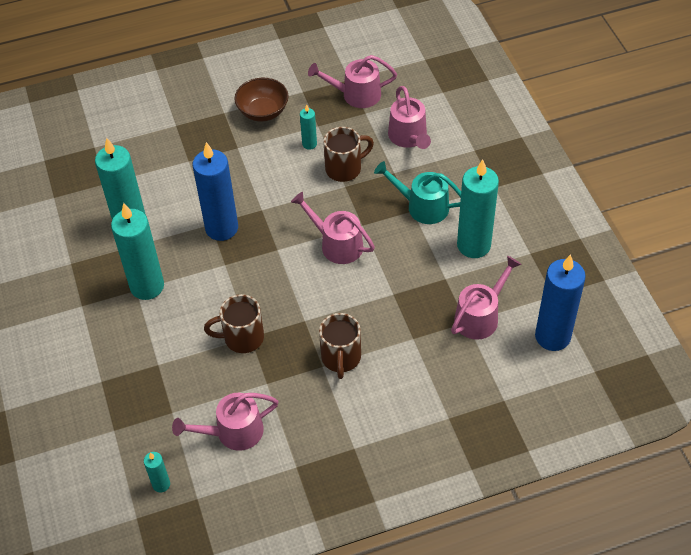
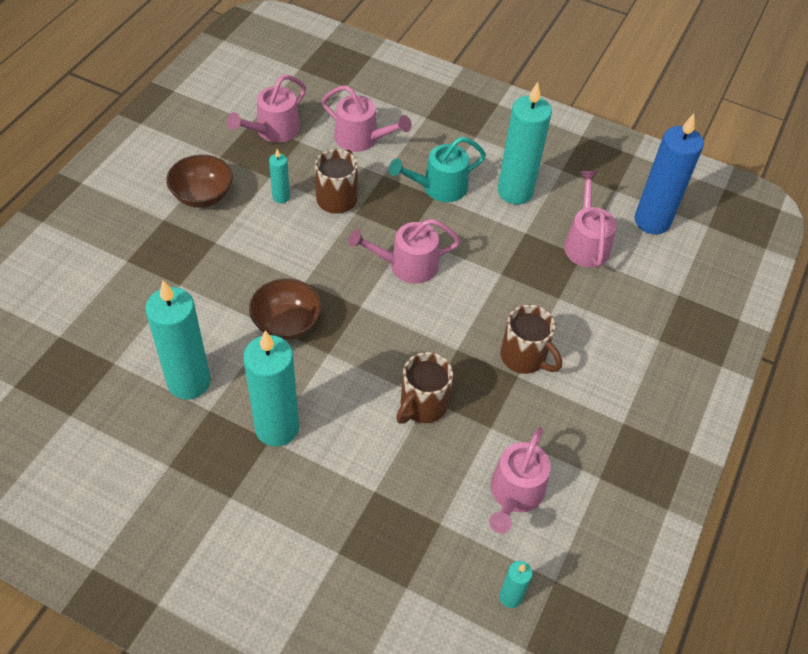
camera: 50 degrees left, 0 degrees up
(221, 228) = (286, 323): blue candle -> brown bowl

